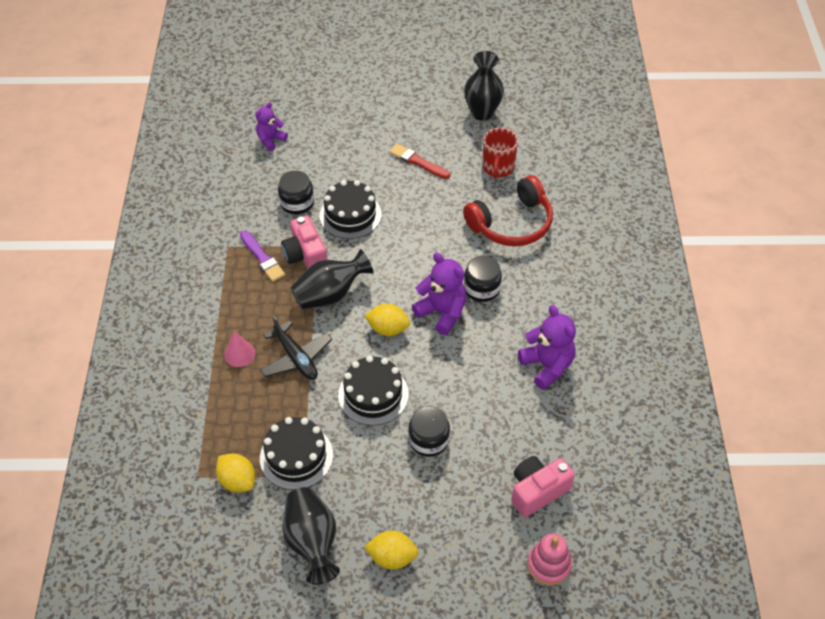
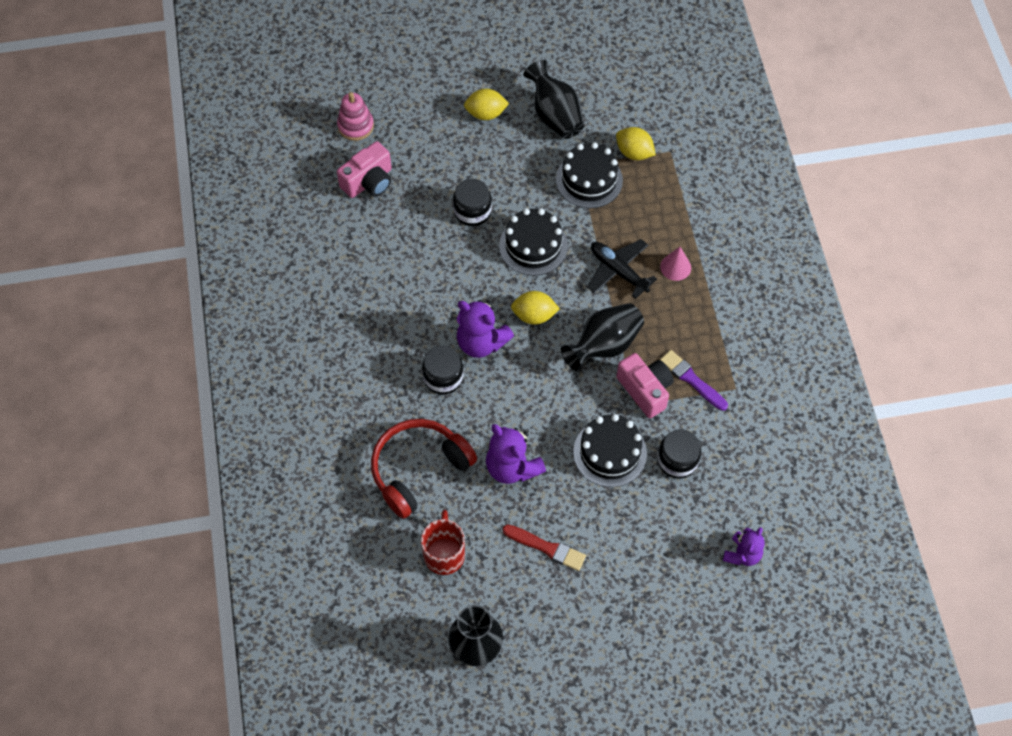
camera: 170 degrees right, 10 degrees up
(547, 366) = (367, 299): purple teddy bear -> purple teddy bear (512, 467)

